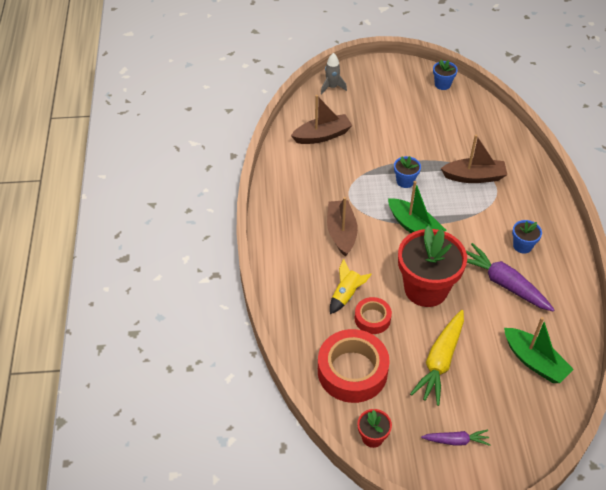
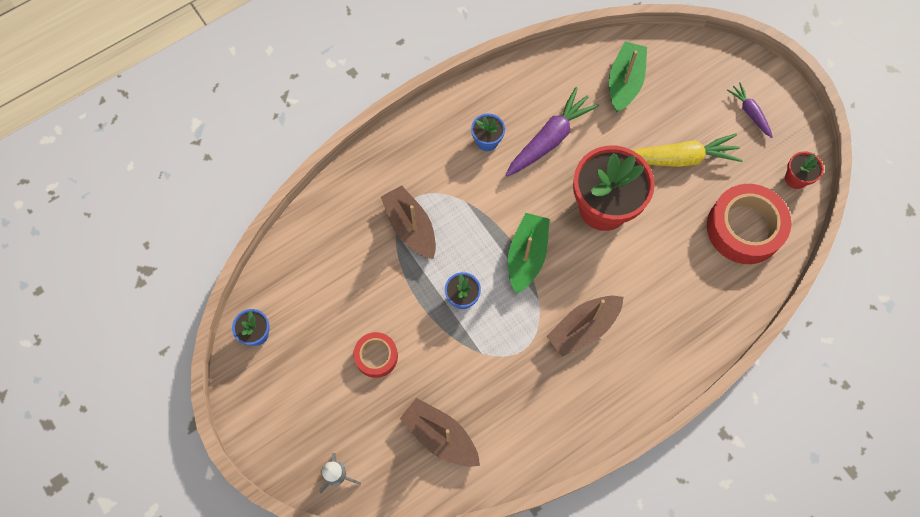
camera: 120 degrees left, 20 degrees up
(346, 295) = (662, 279): yellow rocket -> none
(372, 318) = (674, 240): red tape -> red tape (376, 356)
(504, 284) = (549, 139): purple carrot -> purple carrot turned 150 degrees counterclockwise

